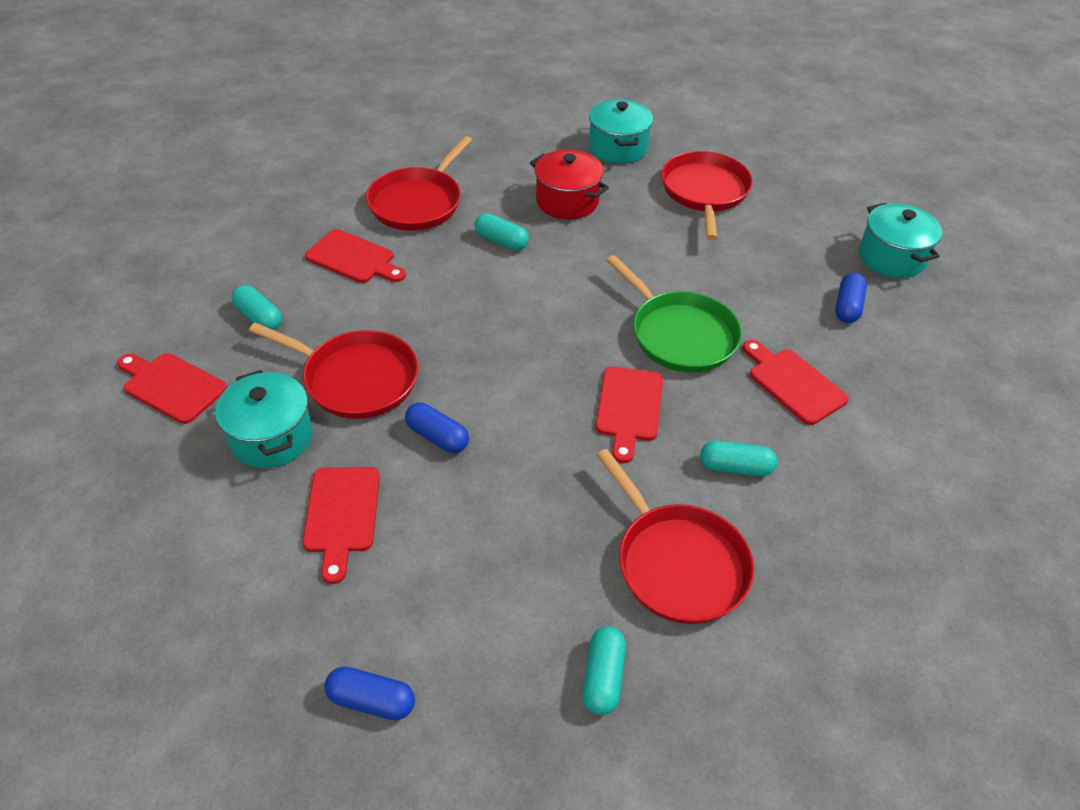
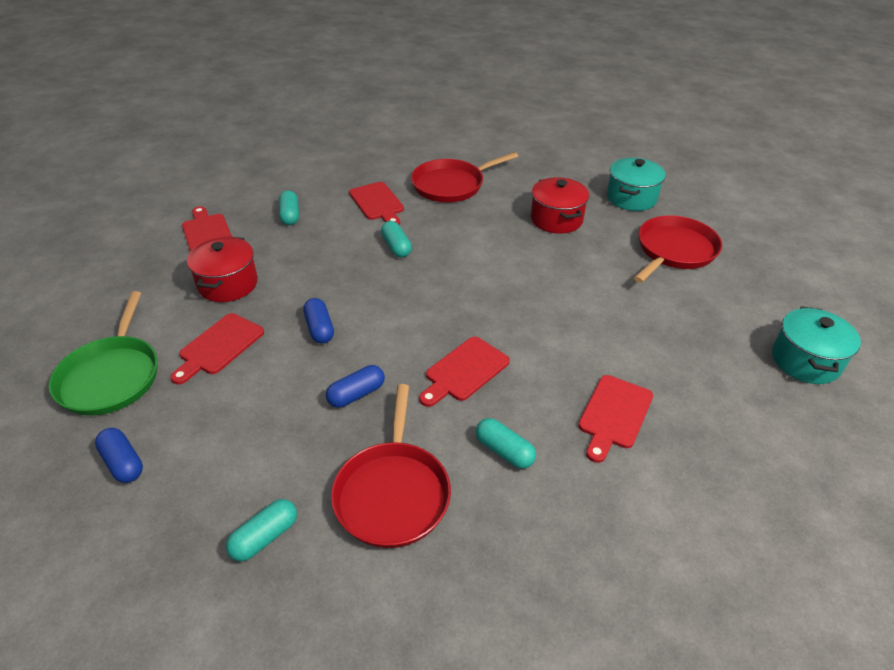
camera: 35 degrees right, 5 degrees down
(271, 437) = (228, 284): turquoise pot -> red pot
(356, 379) = (307, 273): red pan -> none
(501, 241) = (483, 228): turquoise capsule -> turquoise capsule (396, 247)
(680, 334) = (554, 339): green pan -> green pan (111, 376)
(793, 383) = (614, 415): red cutting board -> red cutting board turned 150 degrees counterclockwise
(847, 307) = (722, 380): blue capsule -> blue capsule (356, 394)

